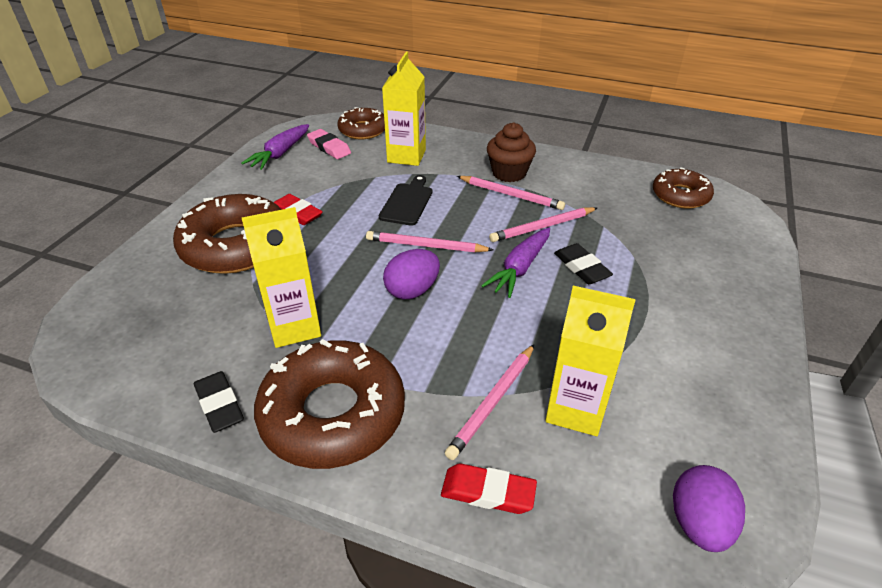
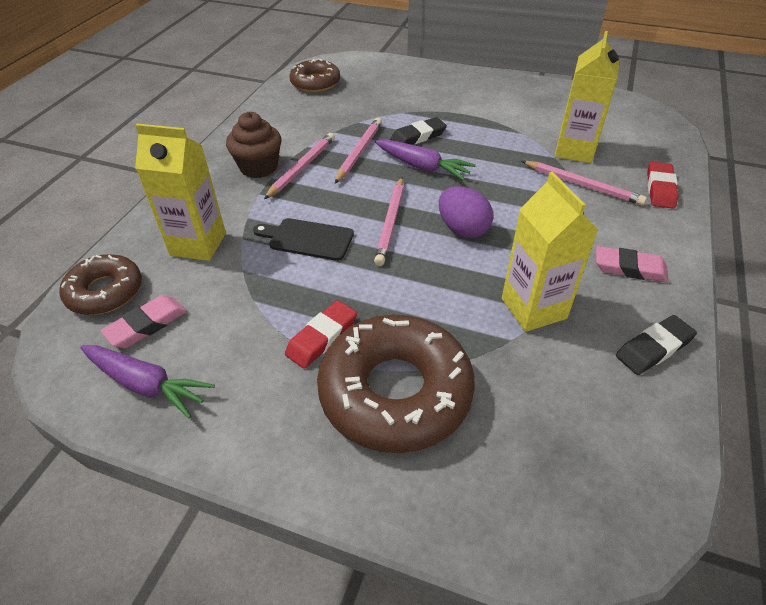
camera: 90 degrees left, 5 degrees up
(333, 414) = (629, 268): brown donut -> pink eraser
(542, 227) = (359, 152): pink pencil -> pink pencil turned 135 degrees counterclockwise
(699, 523) = (639, 118): purple egg -> none

